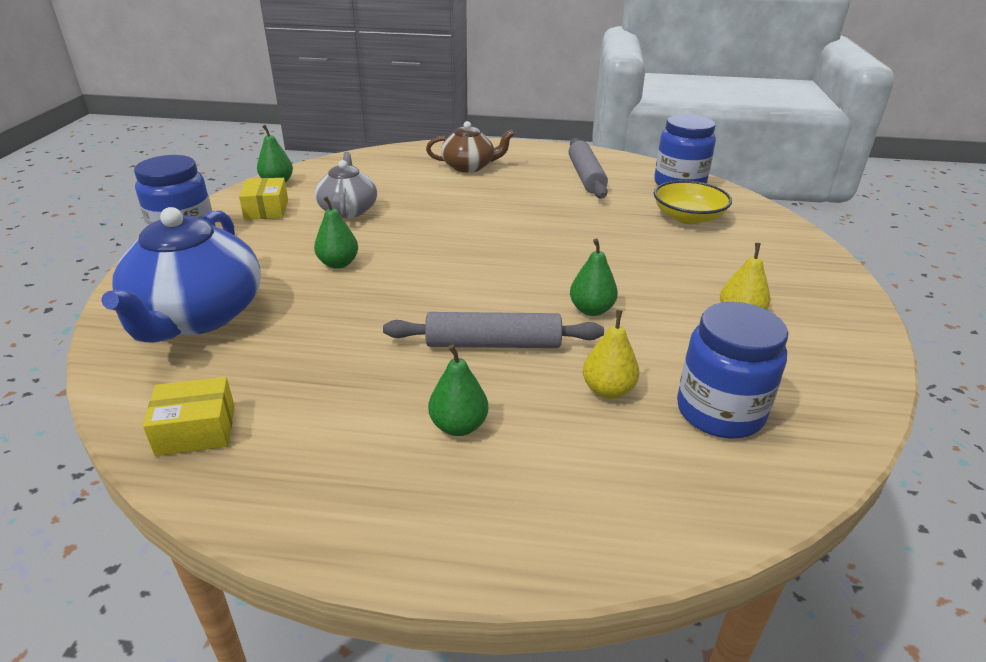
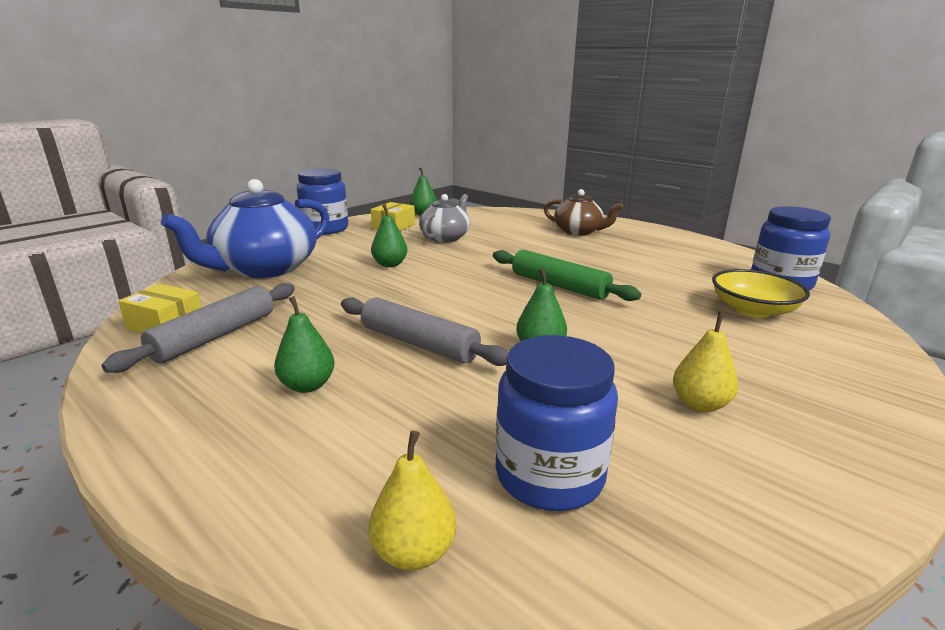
camera: 35 degrees right, 10 degrees down
(529, 238) = (559, 286): none -> green rolling pin
(586, 176) = (680, 258): grey rolling pin -> grey rolling pin (215, 336)
(608, 390) = (462, 411): yellow pear -> yellow pear (414, 552)

